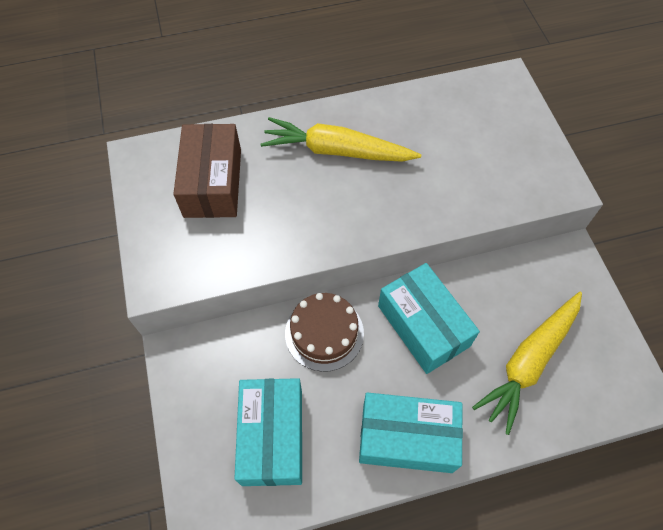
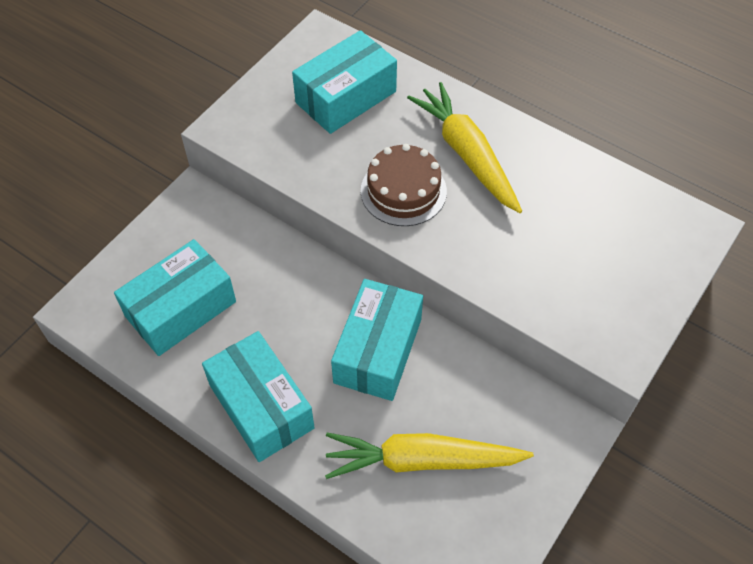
camera: 50 degrees right, 5 degrees down
(213, 183) = (346, 97): brown box -> turquoise box
(324, 333) = (302, 282): brown cake -> brown cake (403, 191)

